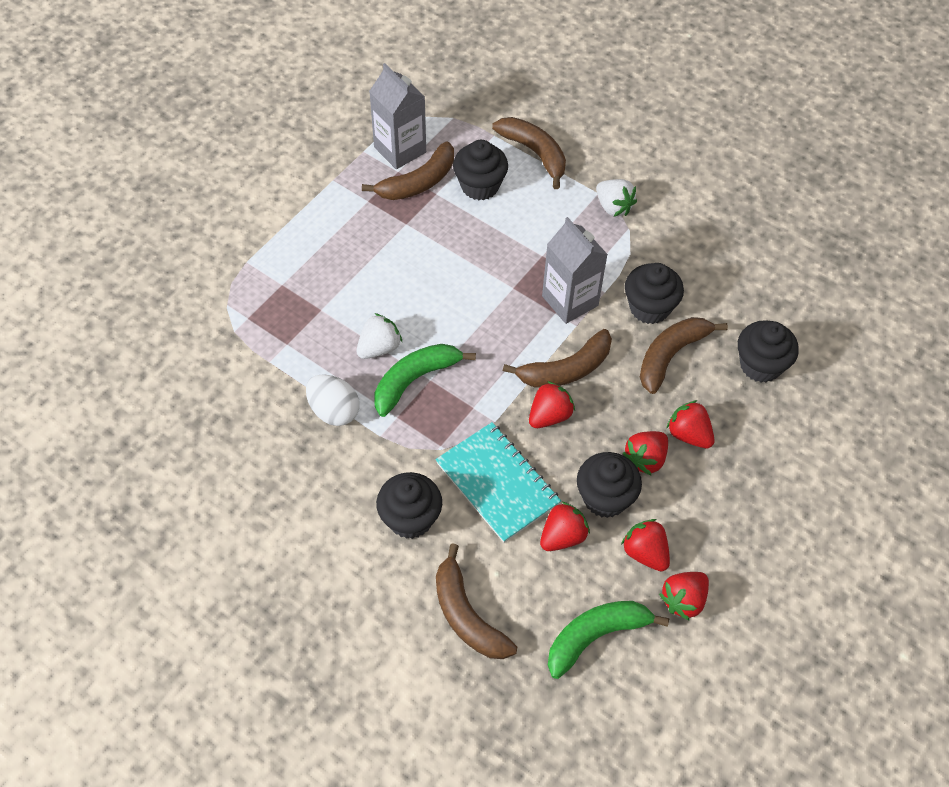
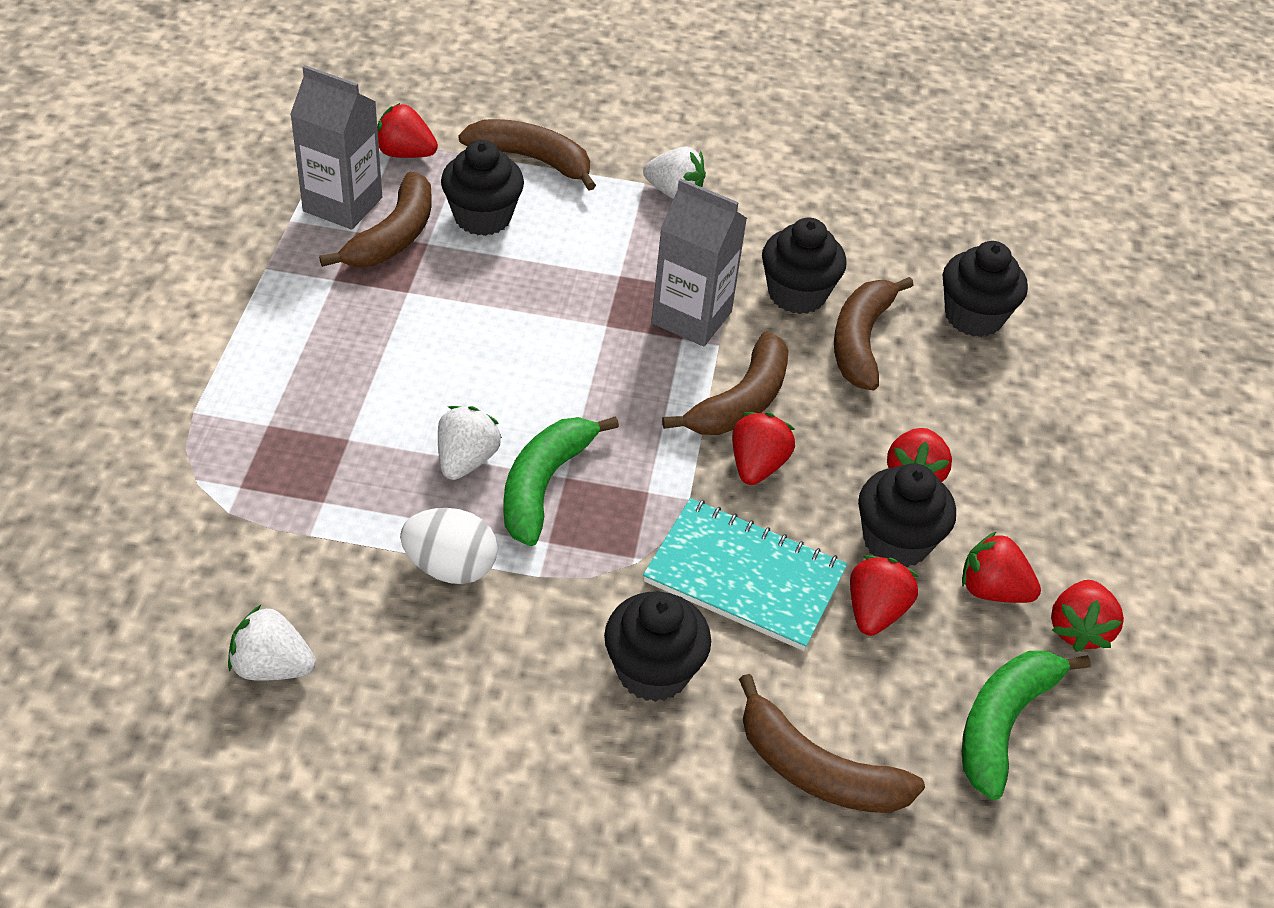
camera: 30 degrees left, 10 degrees down
(211, 432) = (272, 666): none -> white strawberry
(688, 434) = (946, 426): red strawberry -> red strawberry (405, 153)

